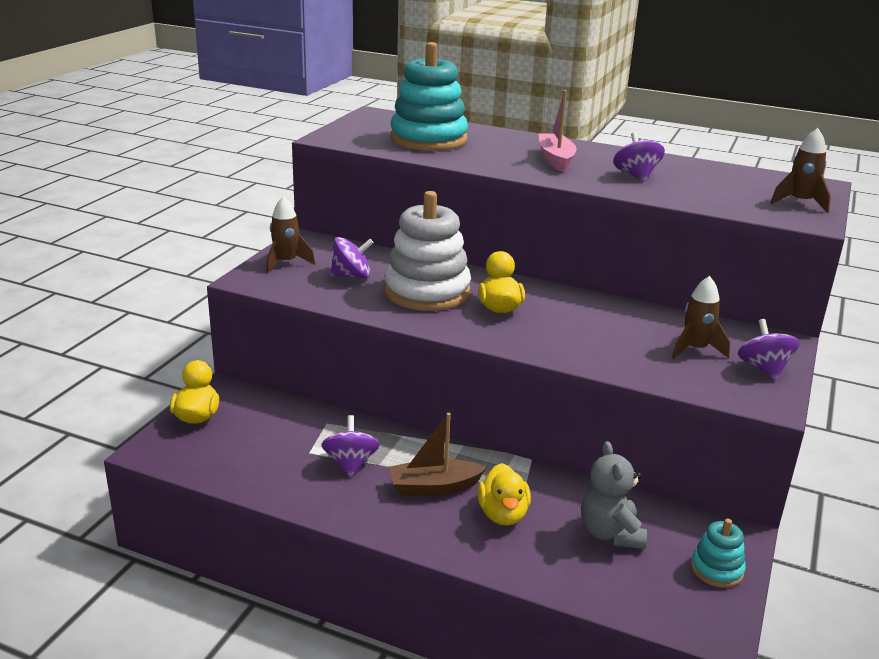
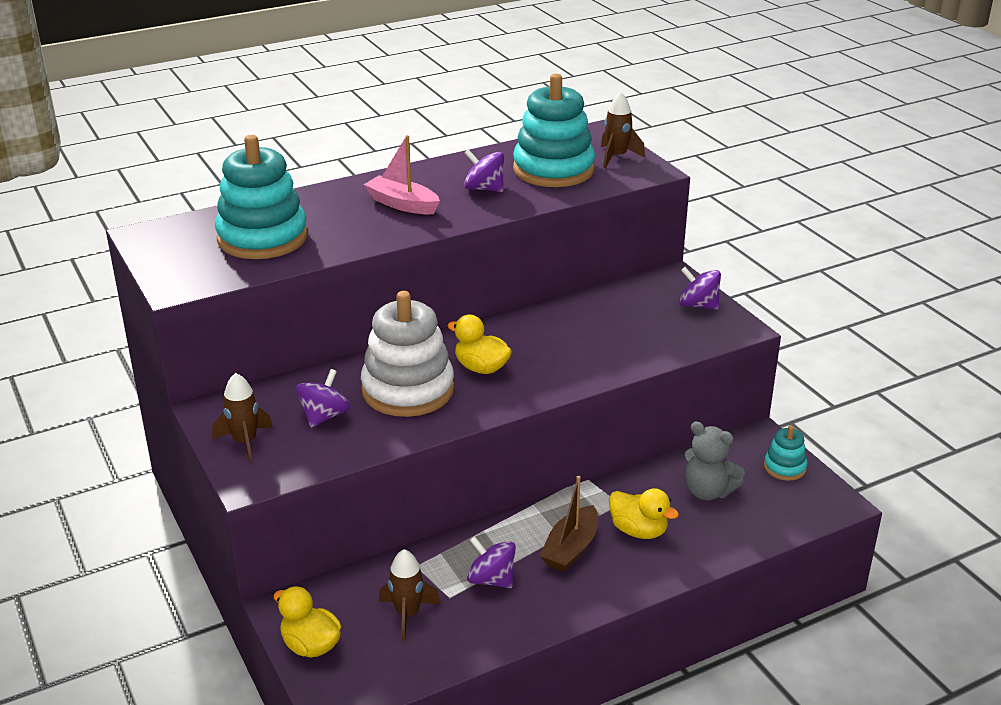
camera: 50 degrees left, 5 degrees up
(695, 349) = (644, 317): brown rocket -> brown rocket (407, 614)
(721, 188) = (553, 170): none -> turquoise stacking toy

